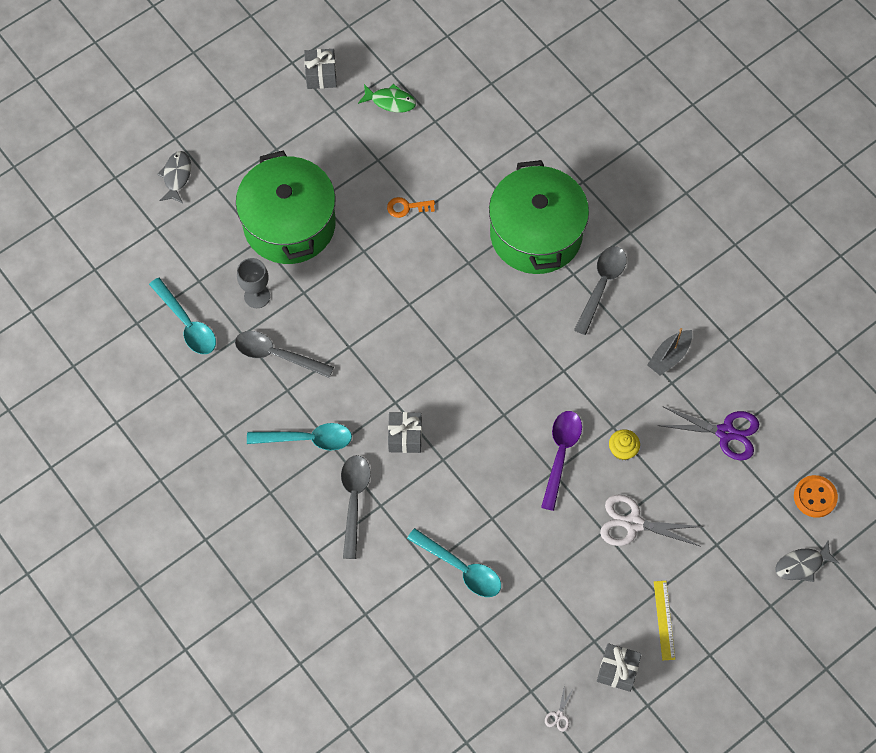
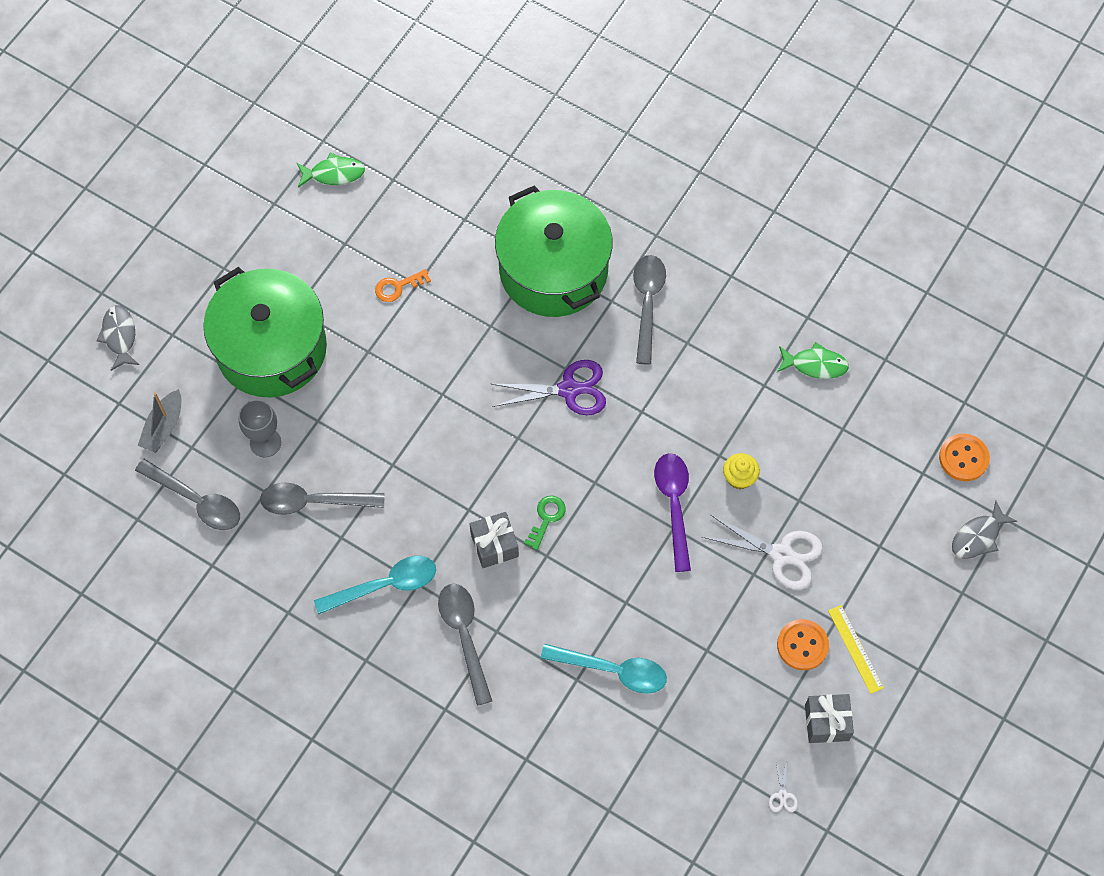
camera: 20 degrees left, 0 degrees up
(187, 323) = (196, 500): turquoise spoon -> grey spoon
(321, 75) = (243, 169): grey gift -> none
(454, 430) = (546, 518): none -> green key
(621, 602) = (802, 645): none -> orange button
(633, 523) = (781, 554): white scissors -> white scissors turned 150 degrees counterclockwise
(669, 356) = (750, 357): grey boat -> grey boat (163, 427)
(720, 380) = (815, 365): none -> green fish
(726, 433) = (842, 421): purple scissors -> purple scissors (569, 390)

